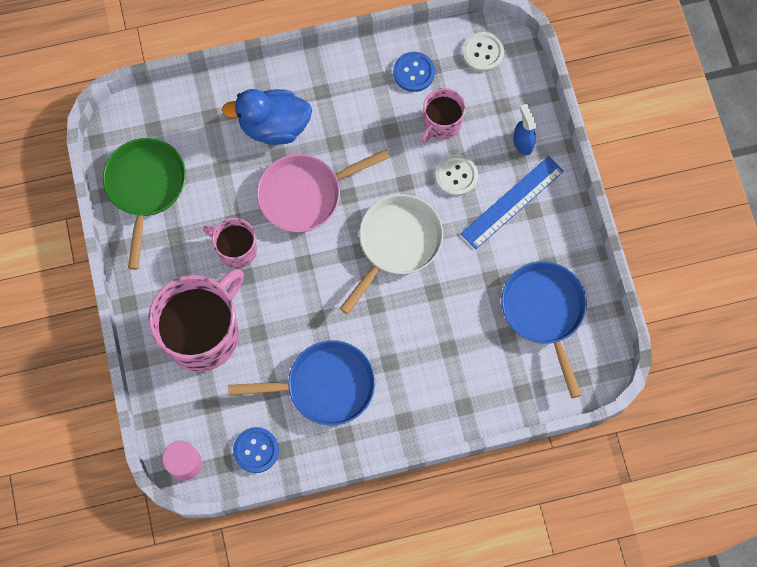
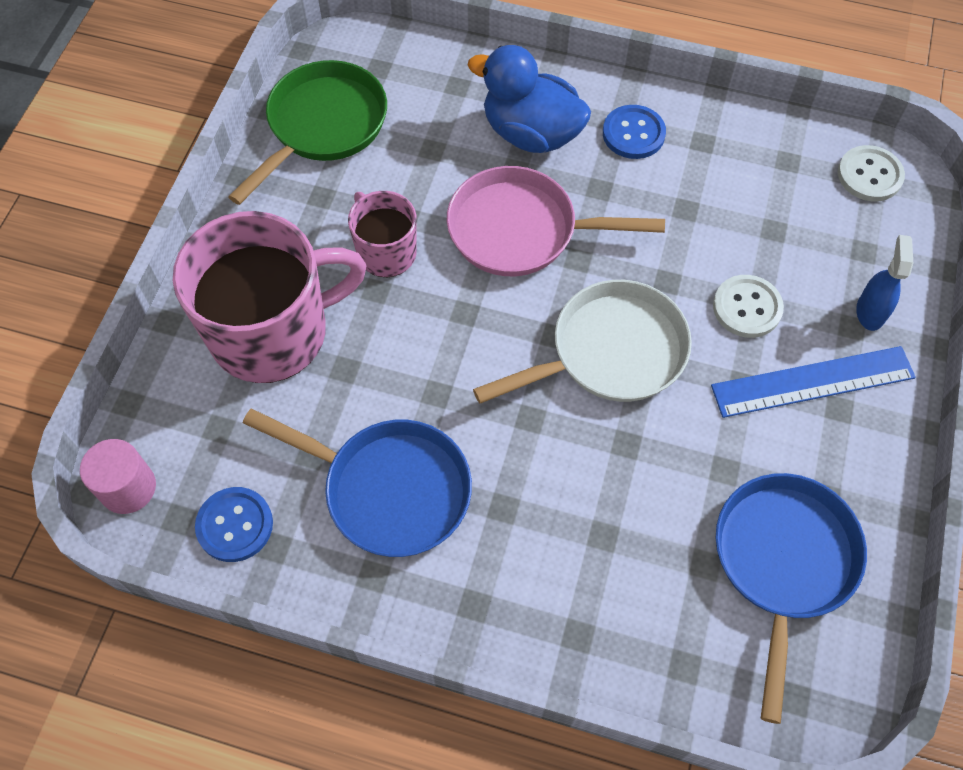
camera: 30 degrees right, 10 degrees down
(414, 72) = (757, 156): blue button -> blue button (633, 134)
(441, 124) = (762, 233): pink mug -> none

